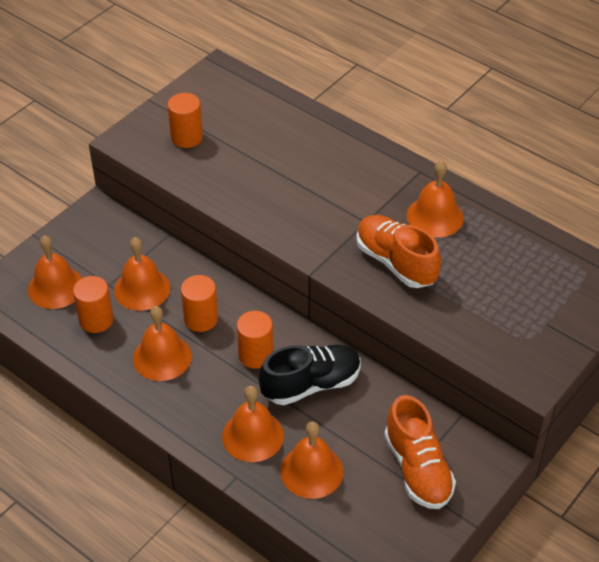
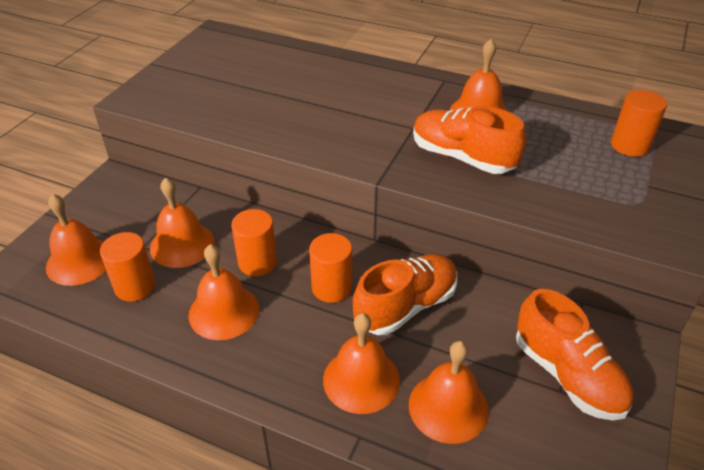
camera: 15 degrees left, 5 degrees down
(186, 137) = (199, 87): orange cylinder -> orange cylinder (630, 146)
(311, 384) = (406, 306): black shoe -> orange shoe

